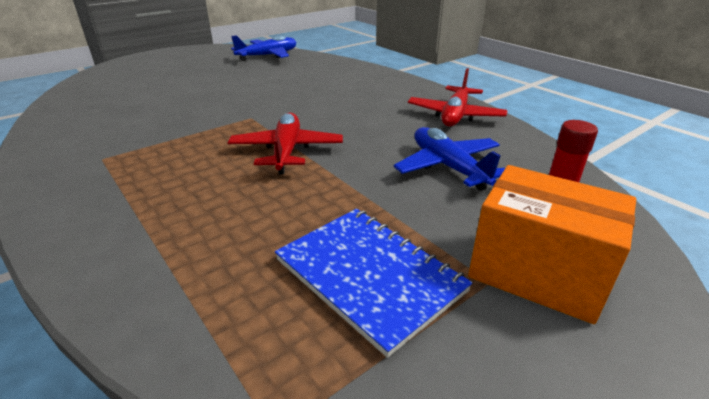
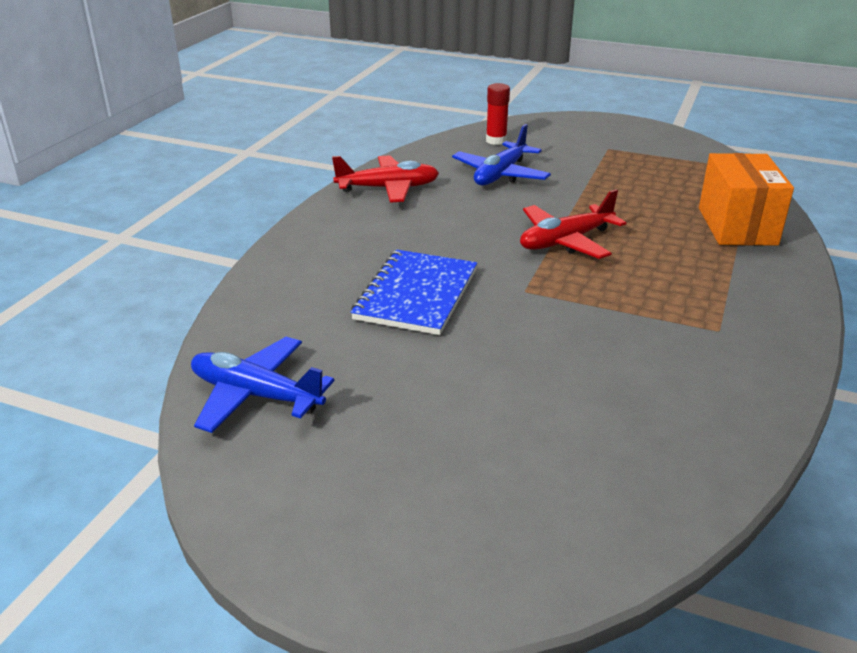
camera: 120 degrees left, 0 degrees up
(369, 275) = (651, 173): blue notebook -> blue notebook (416, 294)
(537, 273) = (584, 140): orange box -> orange box (737, 226)

